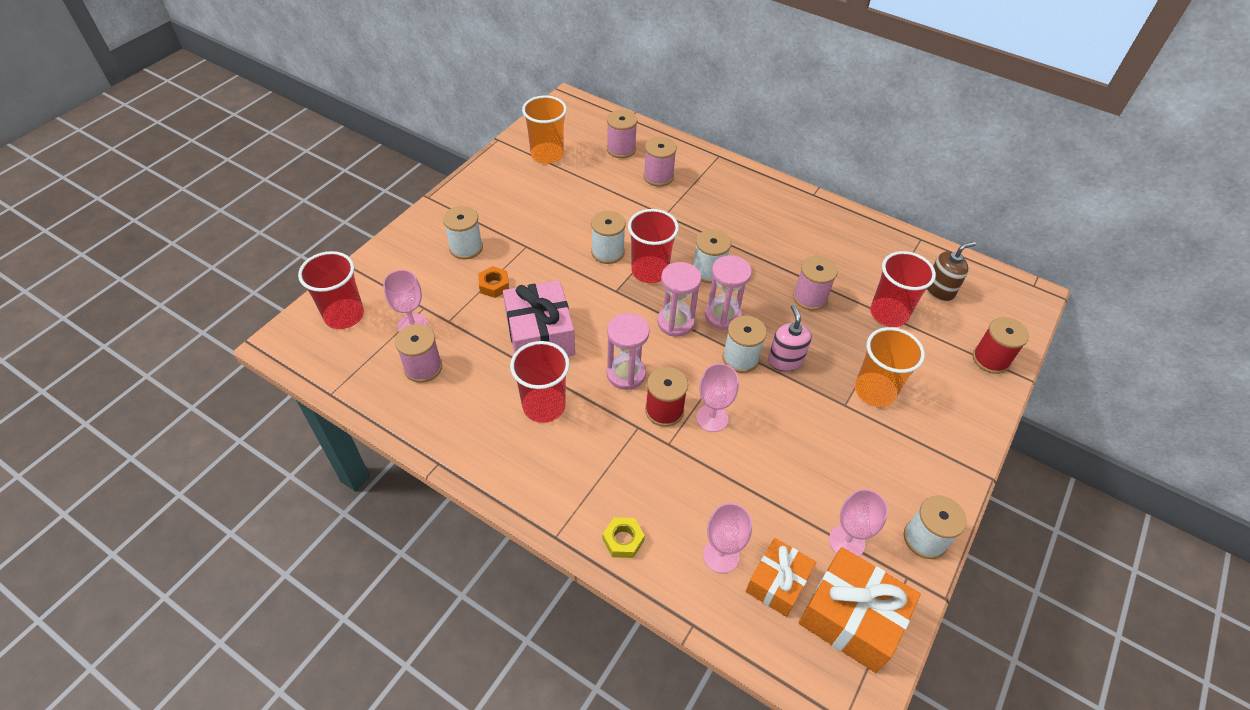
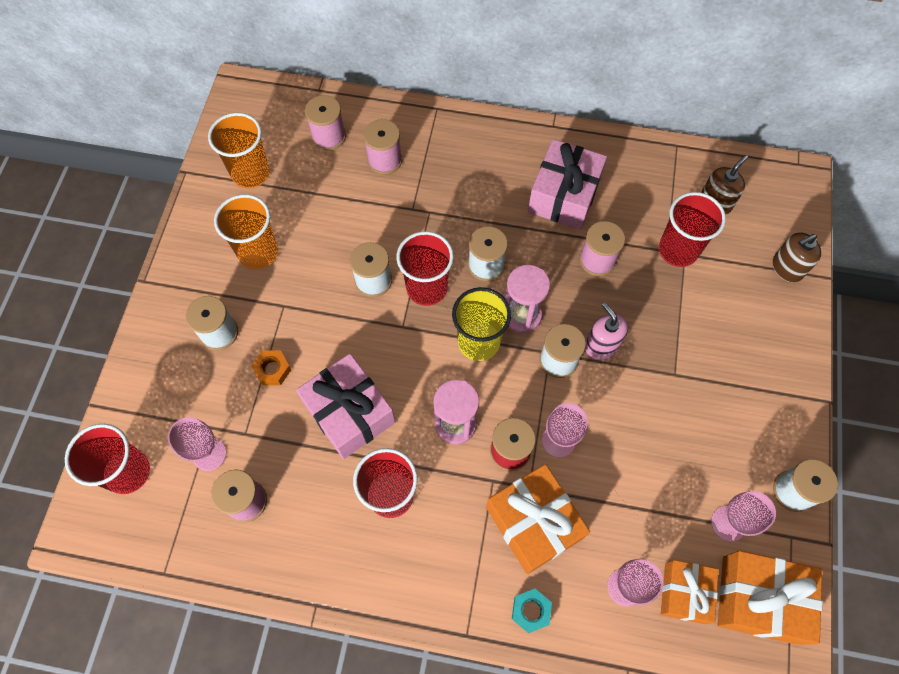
camera: 20 degrees left, 15 degrees up
(623, 540) = (531, 611): yellow nut -> turquoise nut
(659, 472) = (533, 523): none -> orange gift
(675, 322) = (478, 342): pink hourglass -> yellow cup
(800, 244) = (564, 195): none -> pink gift
(875, 391) = (696, 347): orange cup -> orange cup (258, 252)
(990, 359) = (787, 268): red spool -> brown soap dispenser

